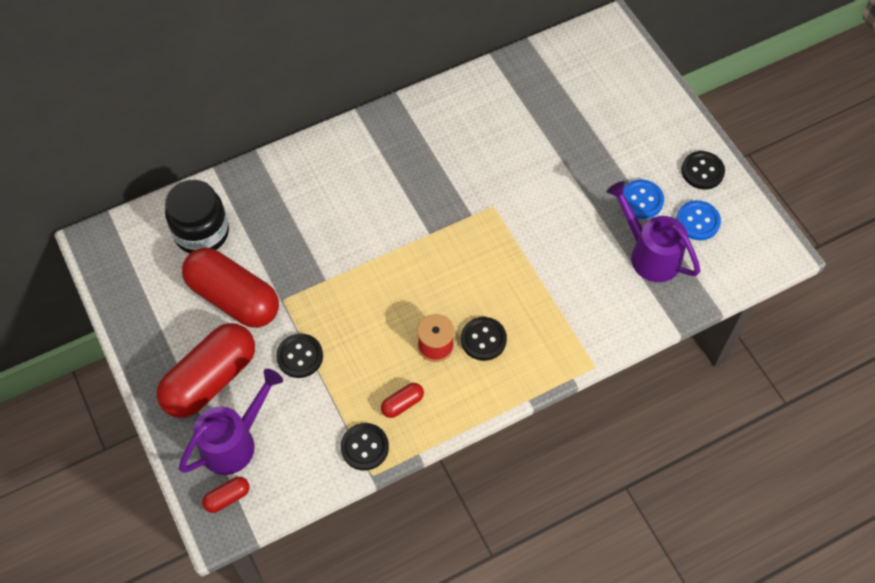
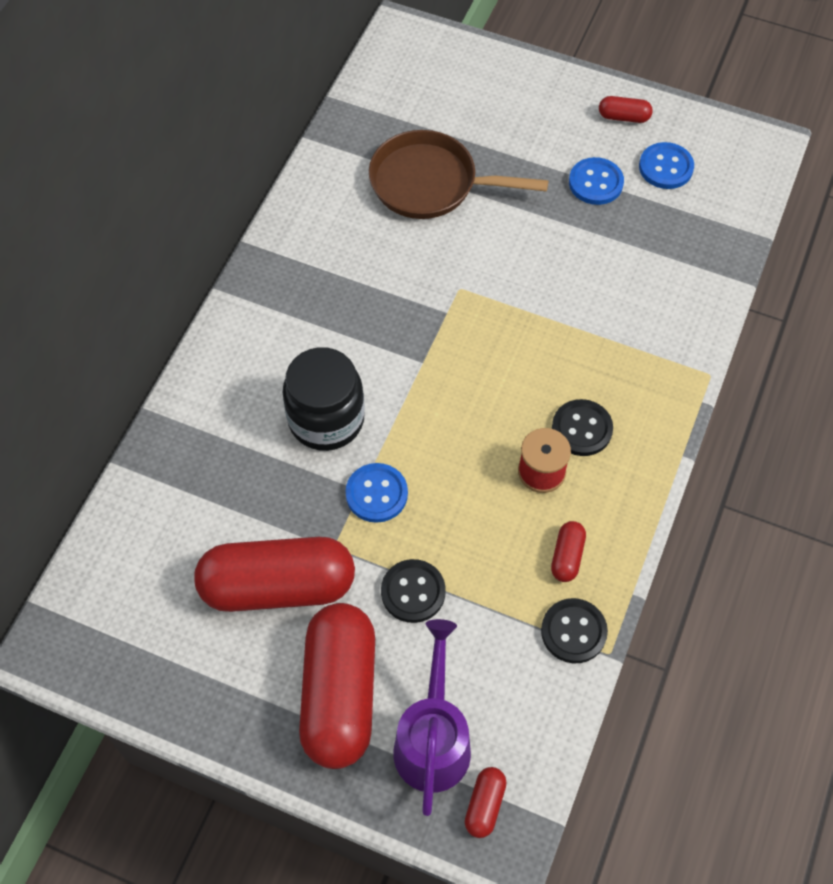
camera: 40 degrees left, 0 degrees up
(202, 233) = (169, 543): black jar -> black jar (326, 419)
(332, 288) = (376, 494): none -> blue button
(537, 131) = (430, 183): none -> brown pan
(649, 254) = (653, 229): purple watering can -> none
(702, 171) = (623, 117): black button -> red capsule

